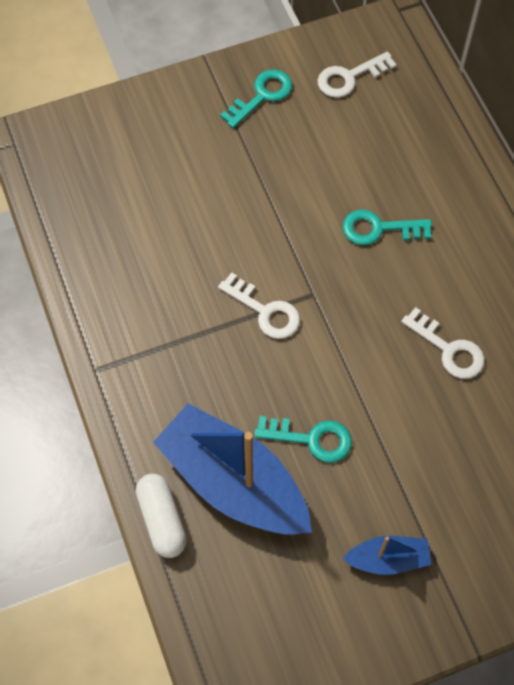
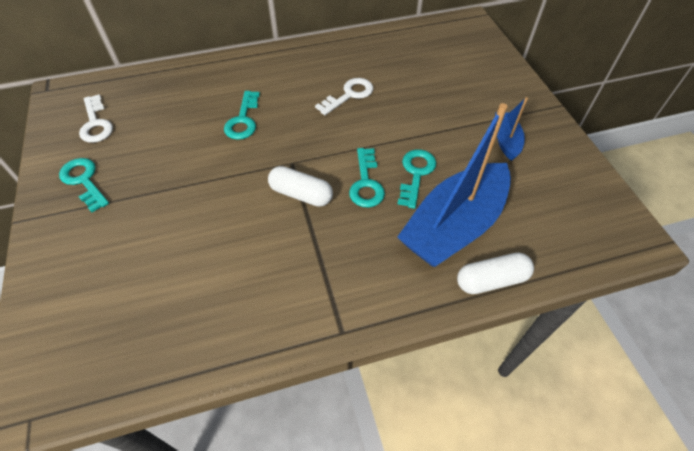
camera: 85 degrees left, 10 degrees down
(265, 311) = (301, 194): white key -> white capsule
(290, 381) = (366, 183): none -> turquoise key

